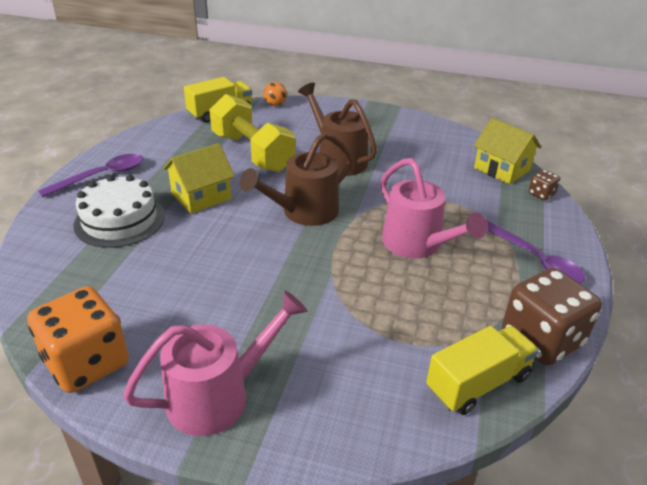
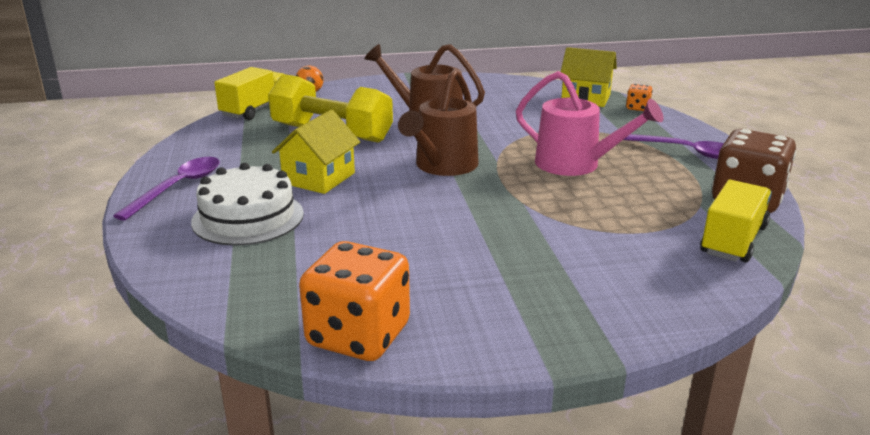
camera: 25 degrees left, 10 degrees down
(219, 395) = (526, 317): pink watering can -> none
(541, 194) = (637, 108): brown dice -> orange dice

